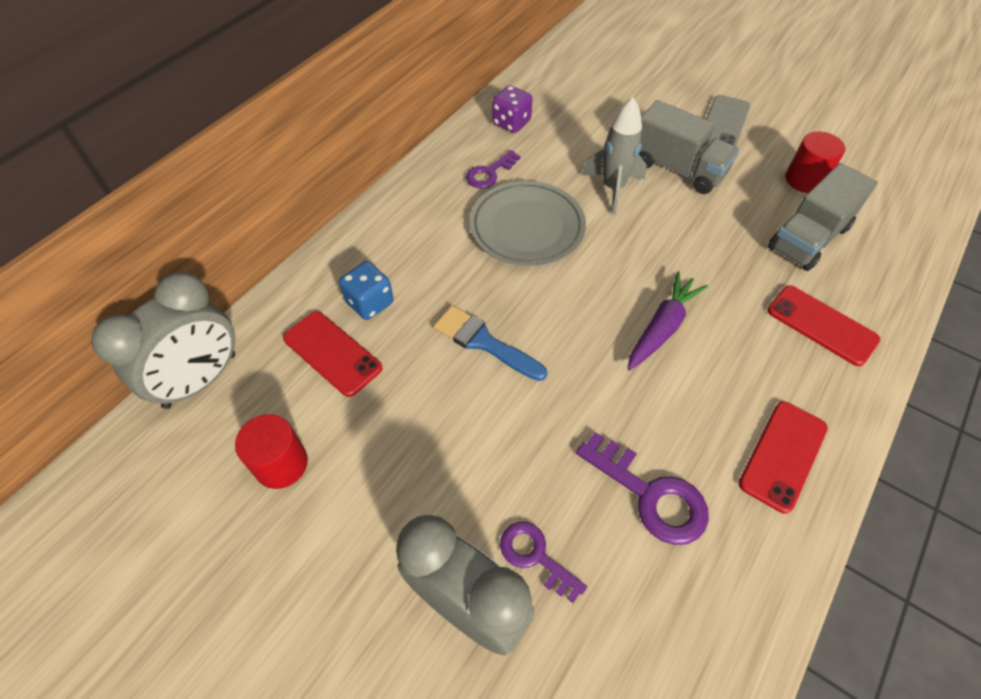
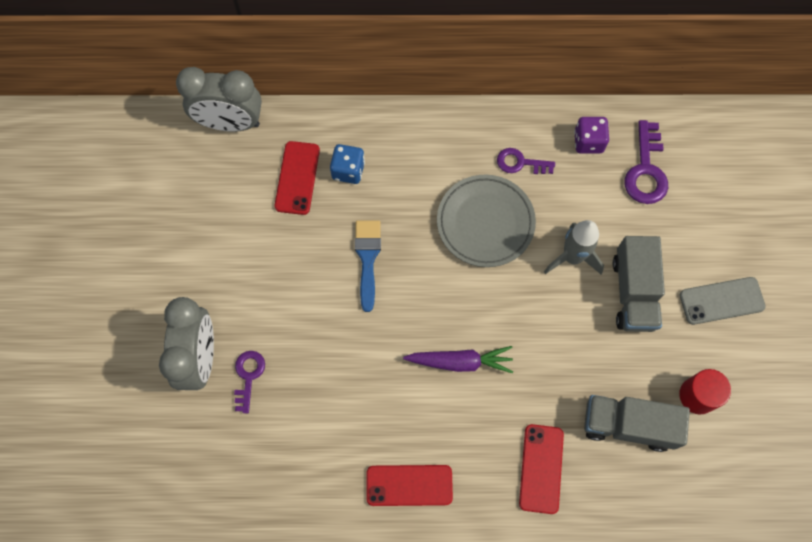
camera: 55 degrees right, 15 degrees up
(281, 464) = (212, 207): red cylinder -> none
(651, 495) = (327, 419): purple key -> purple key (646, 170)

